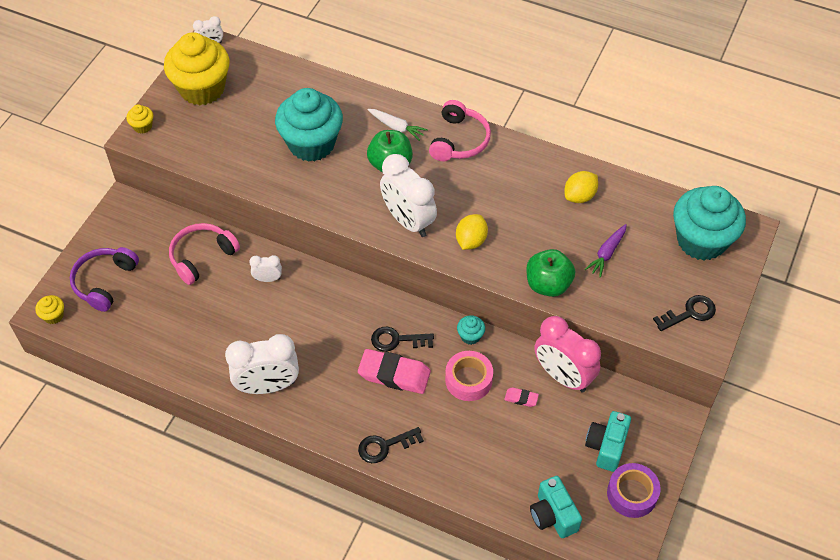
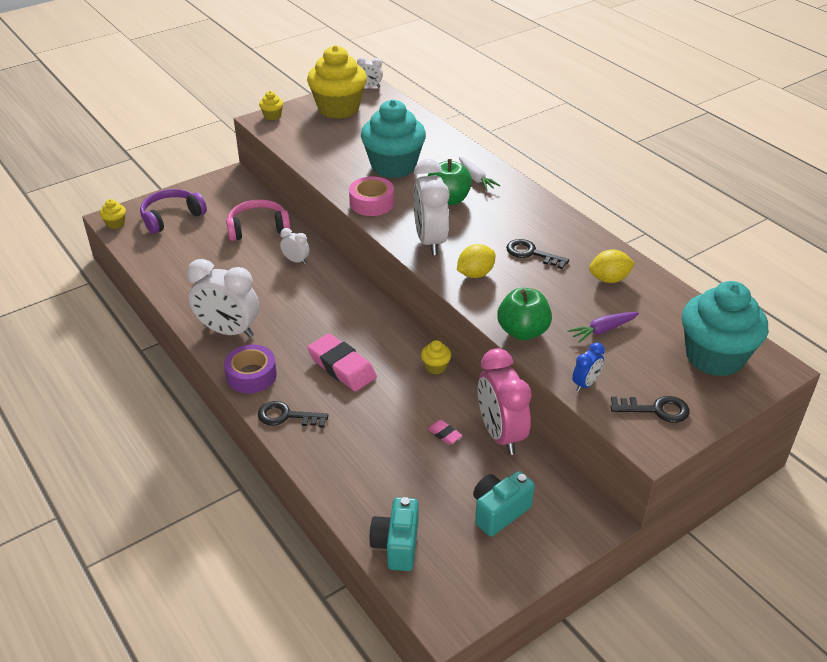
camera: 30 degrees right, 15 degrees down
(397, 340) = (366, 343): black key -> black key (531, 253)
(459, 140) = (525, 204): pink headphones -> none
(468, 380) = (406, 399): pink tape -> pink tape (372, 203)
(470, 336) = (435, 367): turquoise cupcake -> yellow cupcake
(626, 314) = (585, 384): none -> blue clock
(632, 494) = (494, 566): purple tape -> purple tape (251, 375)

